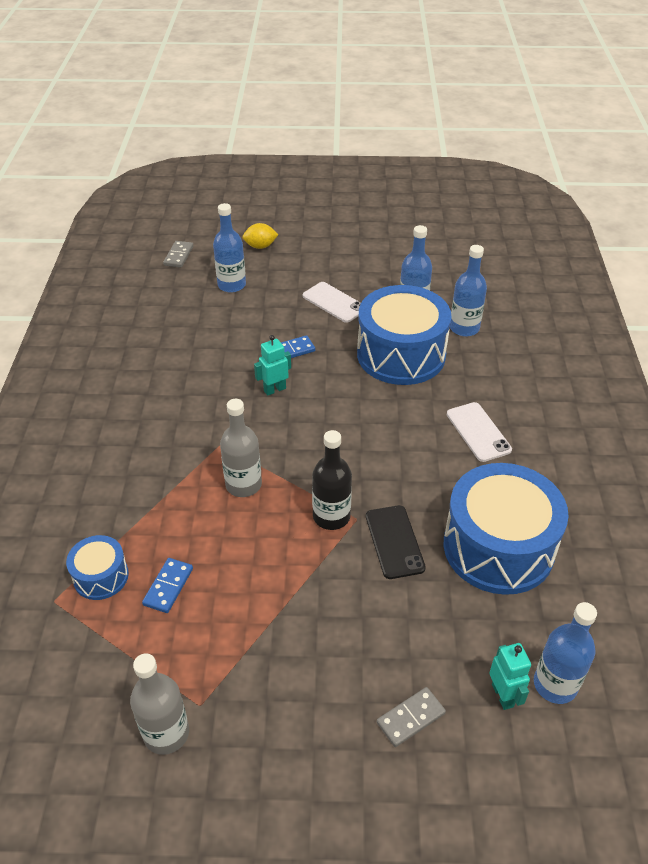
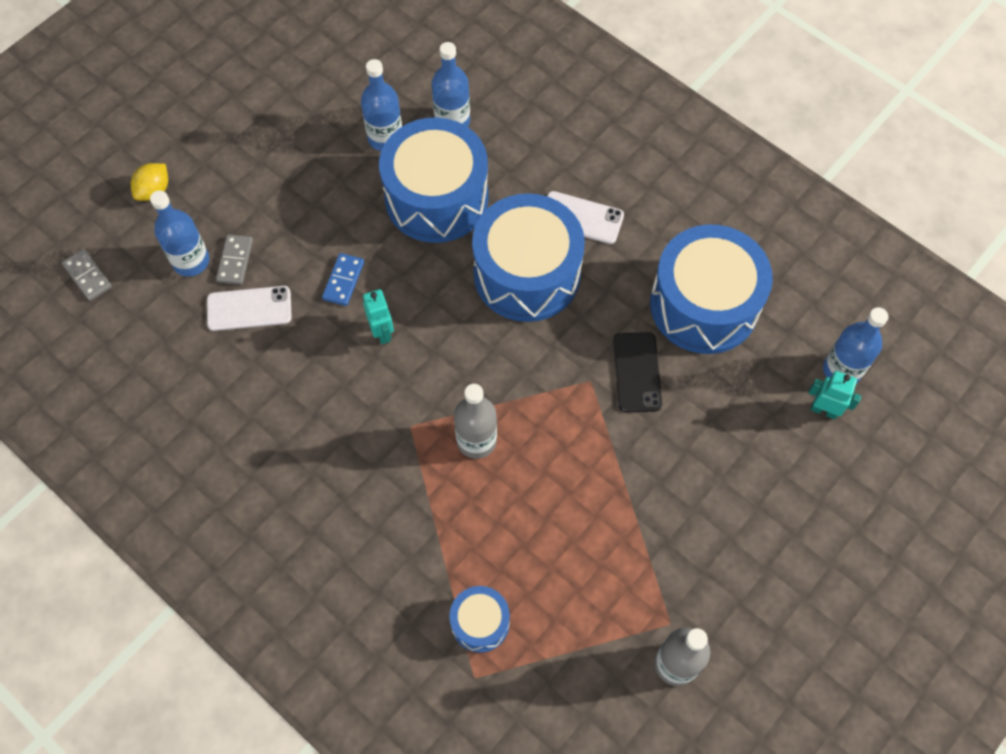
camera: 50 degrees left, 20 degrees up
(168, 586) = (537, 575): blue domino -> none
(274, 389) = (382, 332): turquoise robot -> turquoise robot turned 150 degrees clockwise
(331, 516) = (571, 398): black bottle -> none
(334, 302) = (311, 194): white phone -> white phone (249, 309)
(394, 542) = (637, 372): black phone -> black phone turned 60 degrees clockwise
(400, 431) = (527, 274): none -> blue drum
(411, 718) = (794, 484): grey domino -> grey domino (235, 261)

